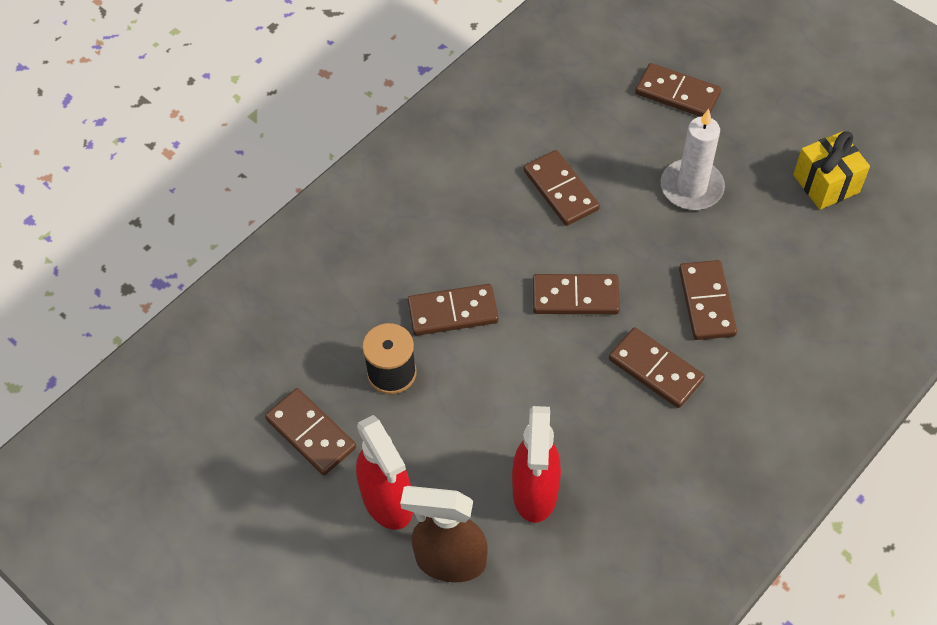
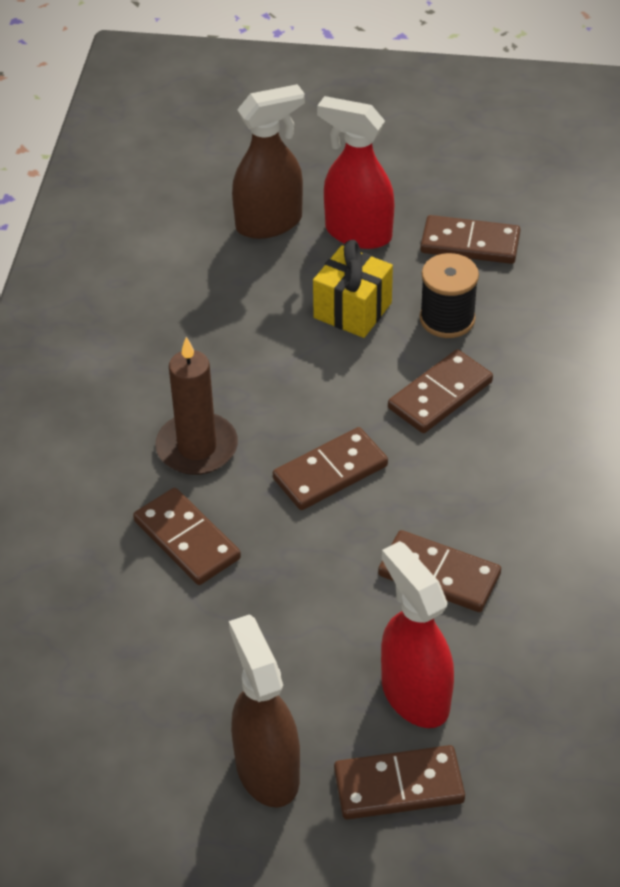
camera: 145 degrees right, 10 degrees down
(535, 492) = (236, 298): red spray bottle -> red spray bottle (414, 695)
(655, 370) = (197, 447): brown domino -> brown candle
(691, 187) = (291, 663): white candle -> none
(746, 138) = (267, 770): none -> brown spray bottle
(826, 184) = (127, 762): yellow gift -> yellow gift (352, 310)

